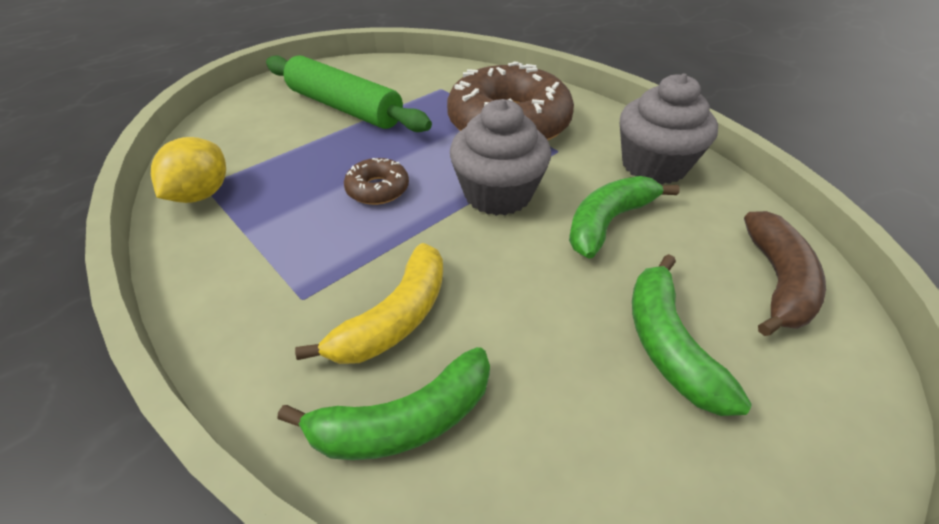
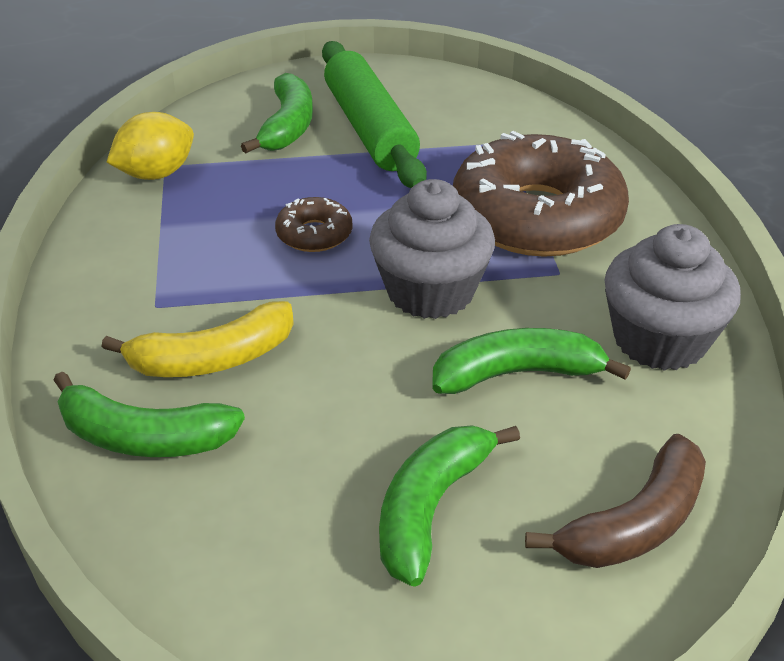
camera: 35 degrees right, 5 degrees down
(281, 125) = (287, 126): none -> green banana

